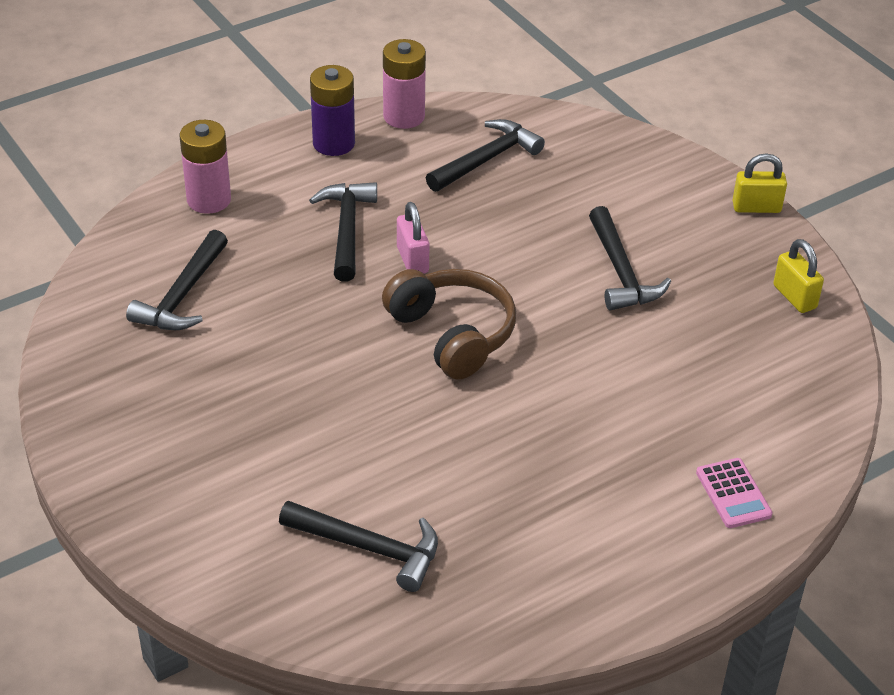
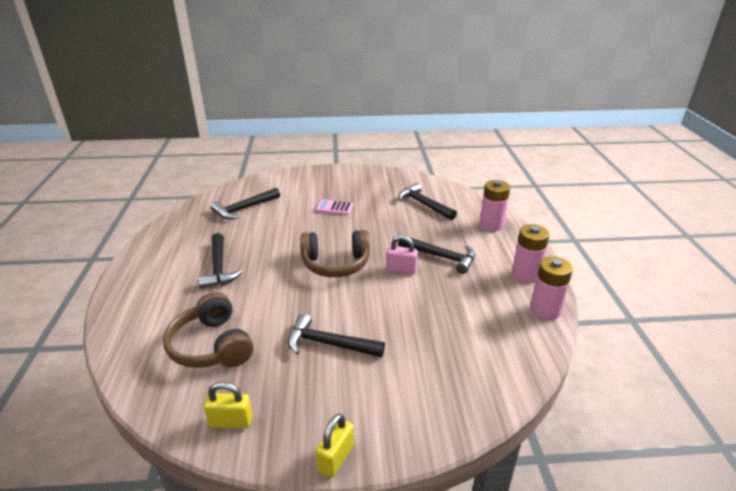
camera: 120 degrees right, 10 degrees down
(334, 143) = (525, 275): purple battery -> pink battery
(486, 159) = (479, 330): black hammer -> black hammer (219, 267)
(720, 375) = (212, 345): none -> brown headphones
(733, 494) = (143, 310): pink calculator -> pink calculator (334, 208)

